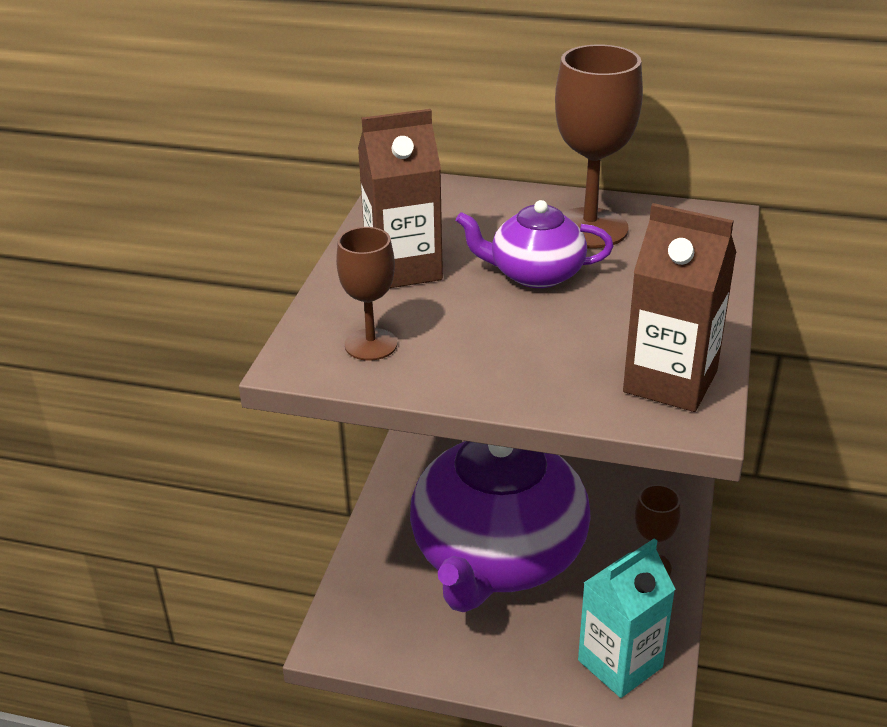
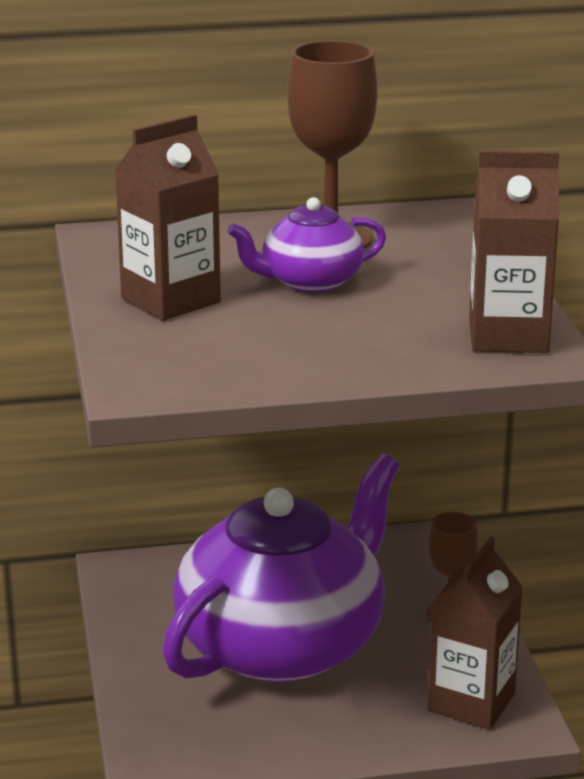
camera: 25 degrees left, 10 degrees down
(371, 344) = (197, 363): brown goblet -> none
(497, 556) = (283, 646): purple teapot -> purple teapot turned 135 degrees counterclockwise
(620, 663) = (471, 702): turquoise carton -> brown carton

